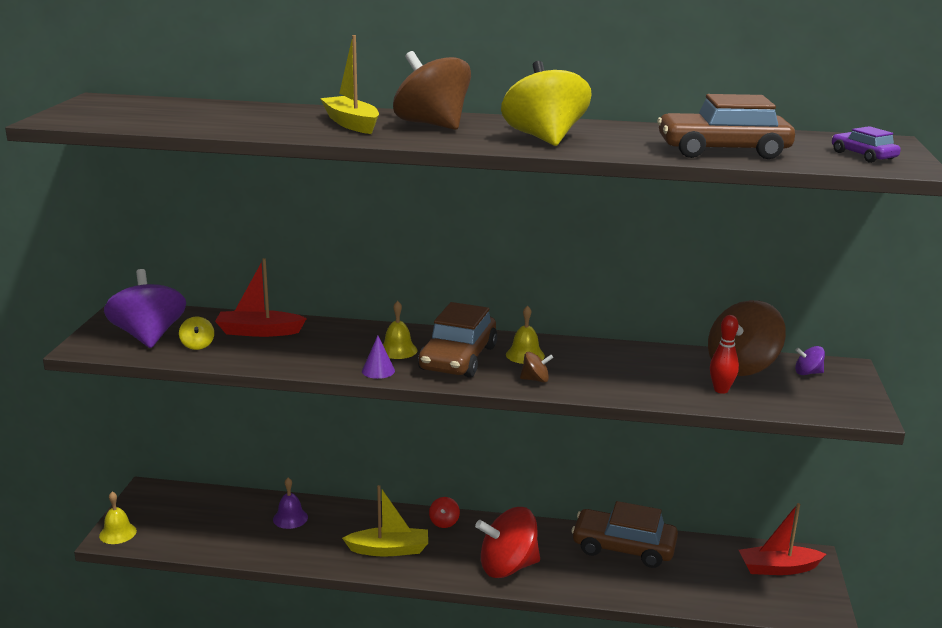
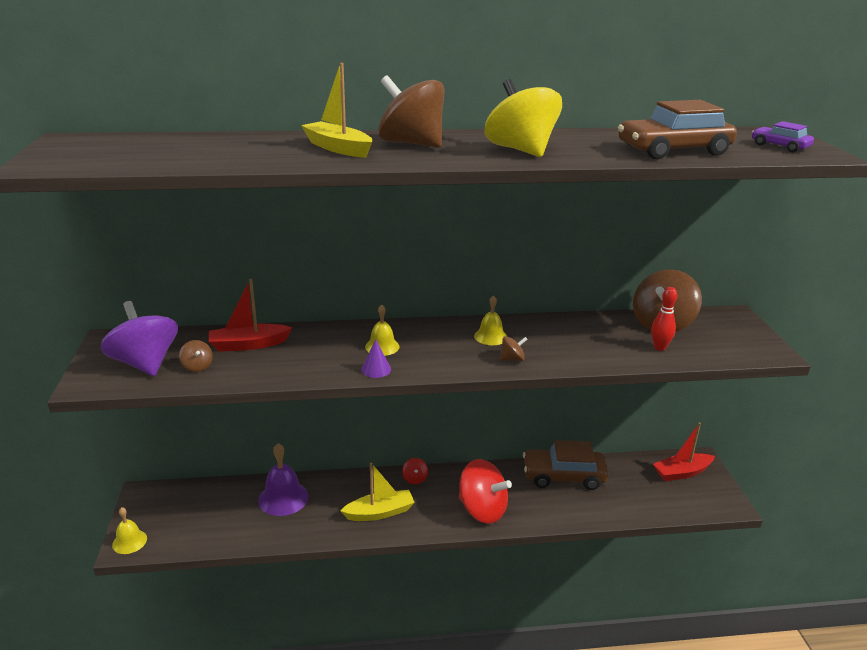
camera: 15 degrees left, 5 degrees up
(197, 345) = (197, 366): yellow spinning top -> brown spinning top
(290, 518) = (283, 498): purple bell -> purple bell, size x1.64
(458, 358) = (437, 347): brown car -> none
(507, 567) = (482, 510): red spinning top -> red spinning top turned 120 degrees counterclockwise
(807, 373) = (712, 323): purple spinning top -> none

